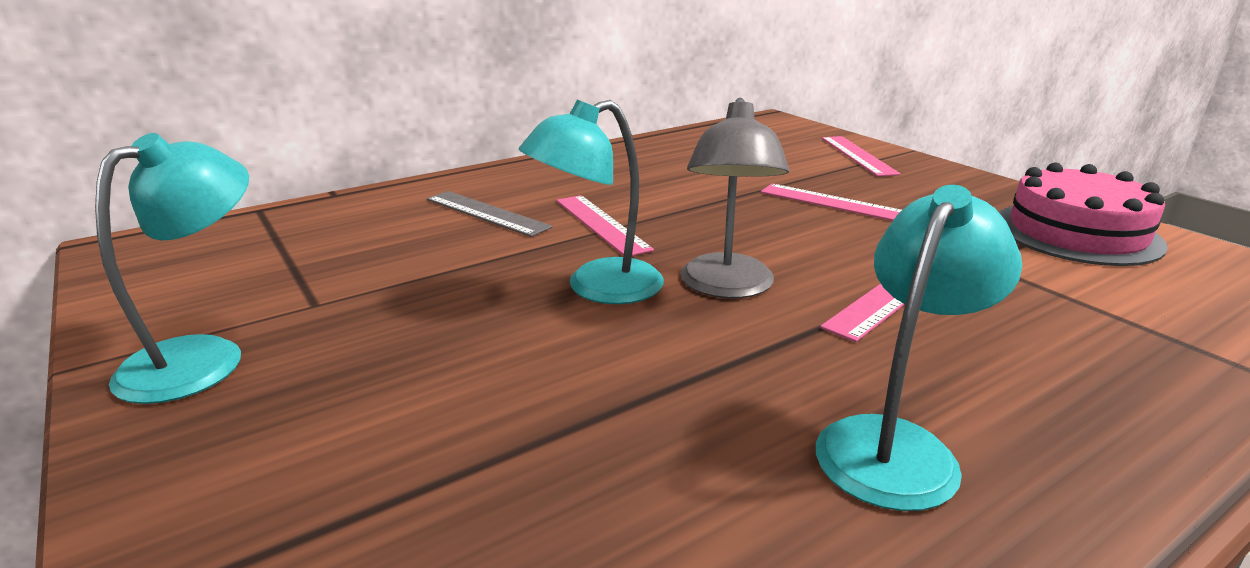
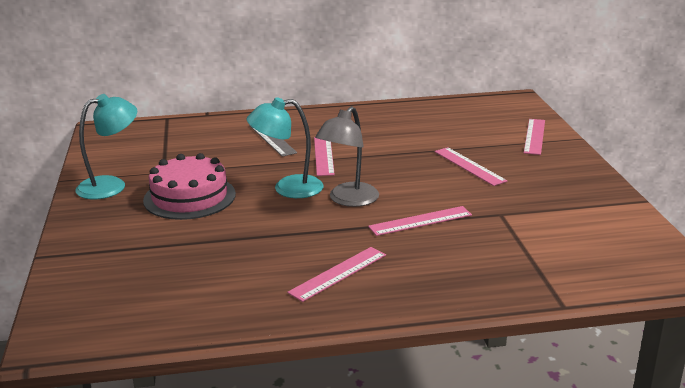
camera: 25 degrees right, 0 degrees up
(896, 445) = (338, 273): turquoise lamp -> pink ruler
(1076, 233) = (589, 210): pink cake -> pink cake (189, 197)

